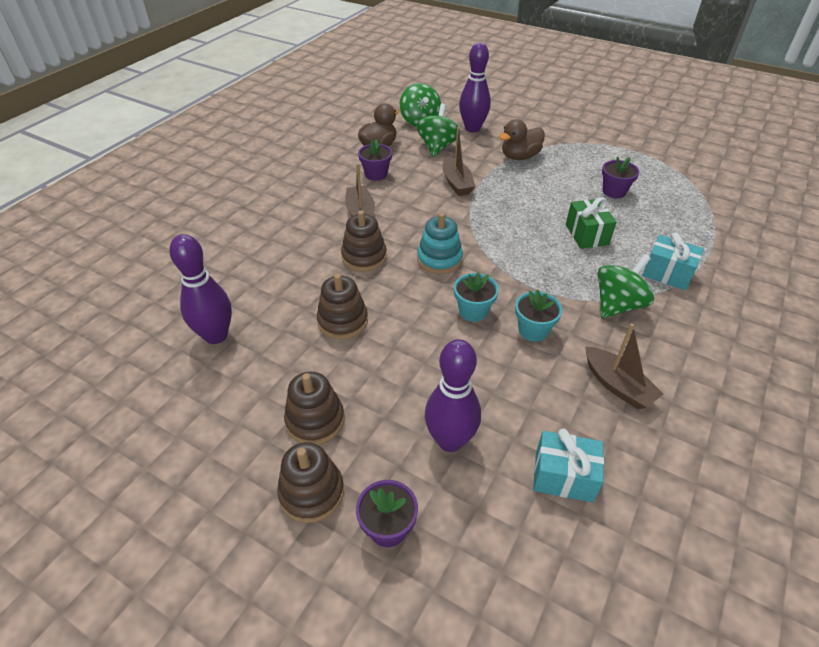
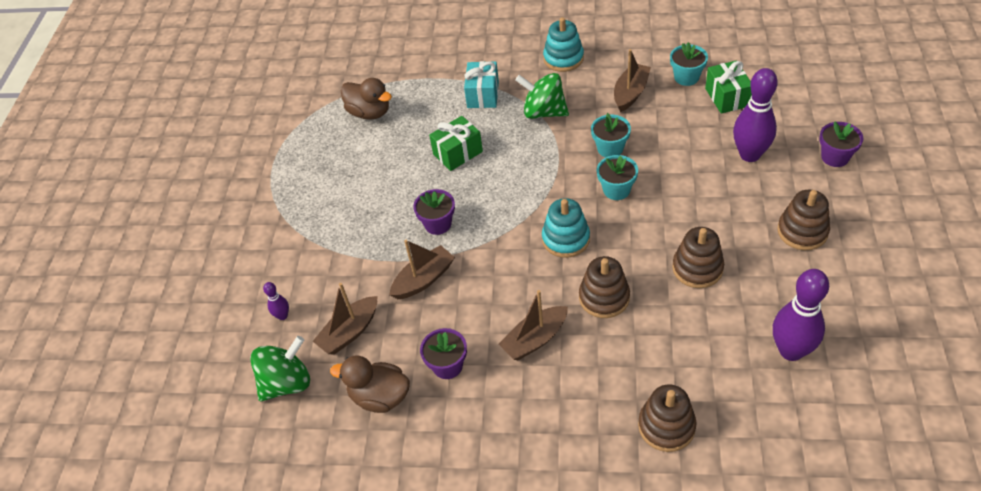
camera: 110 degrees left, 5 degrees up
(312, 492) = (851, 203): brown stacking toy -> brown stacking toy (666, 426)
(437, 147) = (350, 332): green spinning top -> brown boat
(472, 128) = (282, 316): purple bowling pin -> purple bowling pin, size x0.46
(519, 157) = (335, 245): brown duck -> brown duck (369, 112)
(563, 476) = (727, 97): turquoise gift -> green gift
(614, 191) = (370, 153): purple flower pot -> purple flower pot (438, 224)
(624, 455) = (686, 77): none -> turquoise flower pot
(710, 354) = (563, 58): none -> turquoise stacking toy

